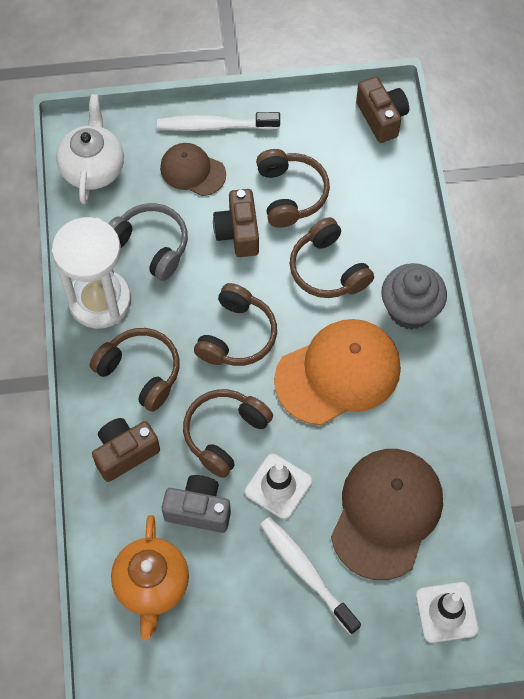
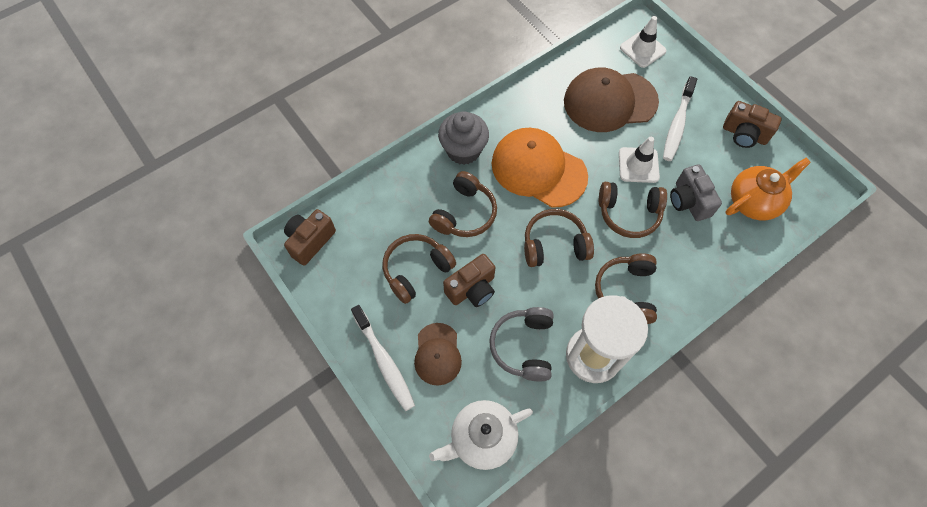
camera: 120 degrees left, 0 degrees up
(125, 453) = (688, 267): brown camera -> brown camera (744, 134)

